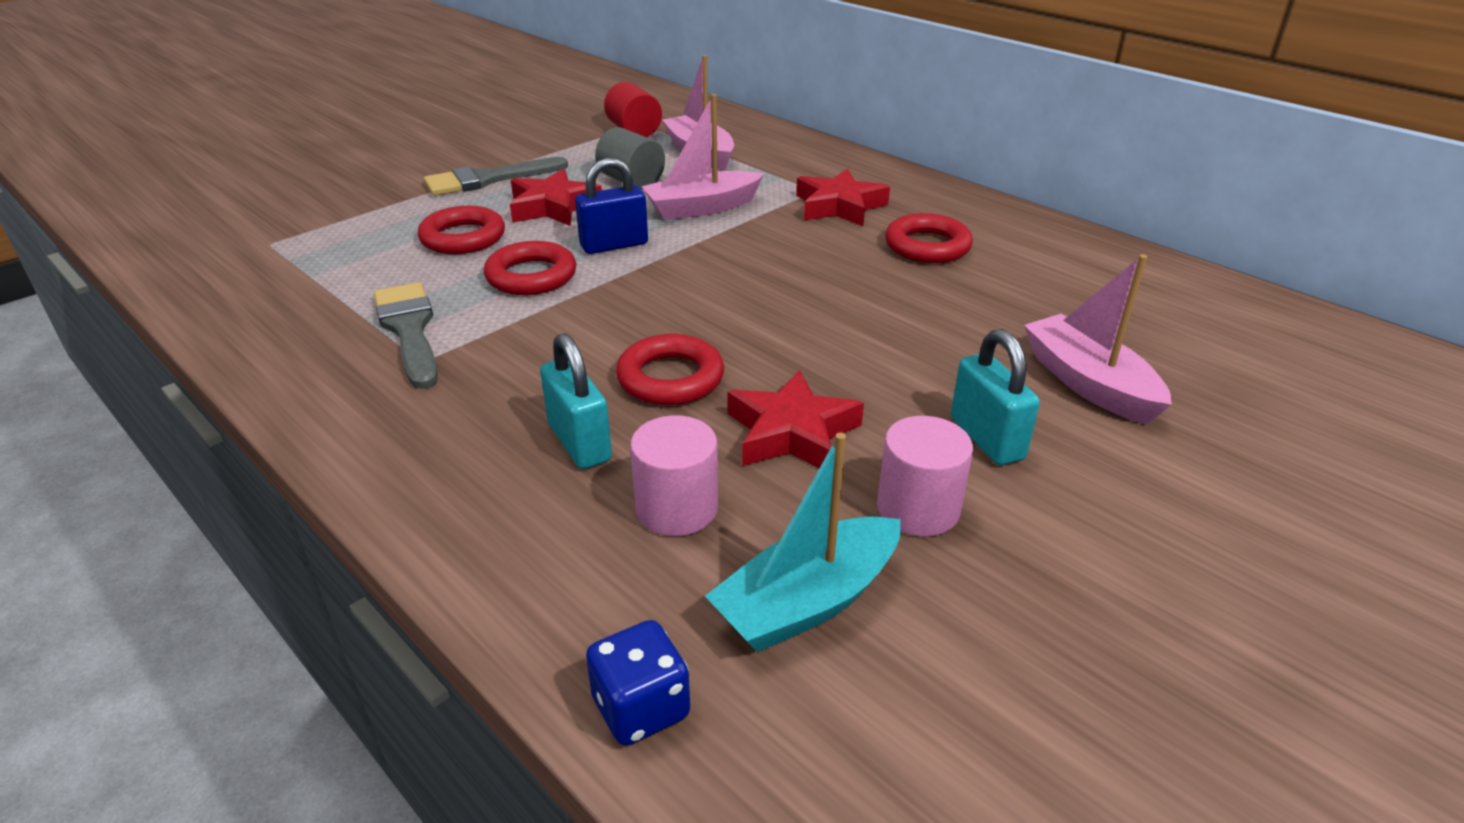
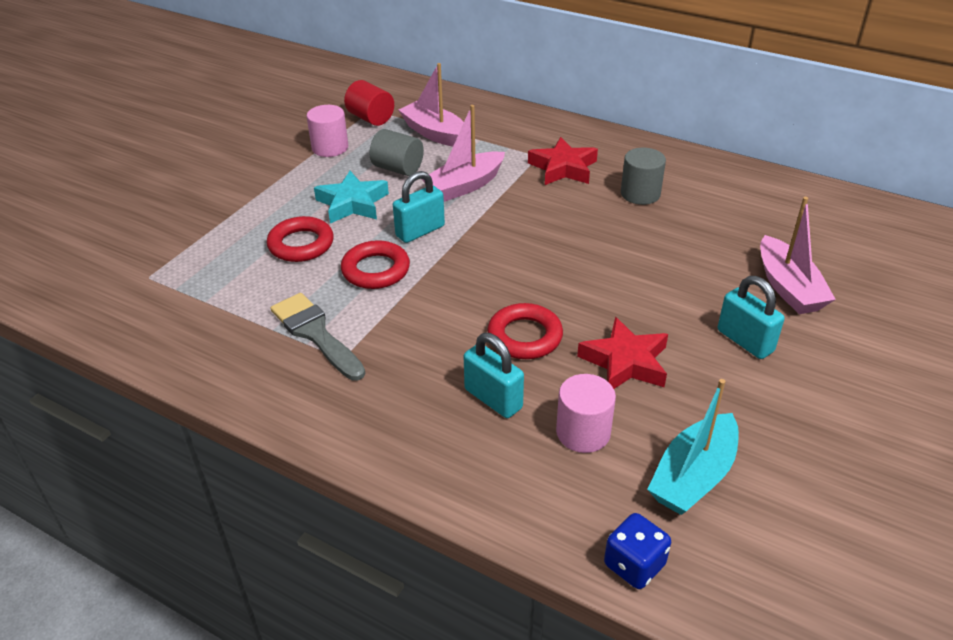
camera: 15 degrees left, 5 degrees up
(488, 179) = (284, 185): grey brush -> none
(553, 207) = (352, 203): red star -> turquoise star
(614, 245) = (420, 231): blue padlock -> turquoise padlock
(918, 509) = (727, 399): pink cylinder -> pink cylinder (330, 148)
(927, 246) = (640, 194): red ring -> grey cylinder
(1089, 383) = (788, 287): pink boat -> pink boat turned 150 degrees counterclockwise

